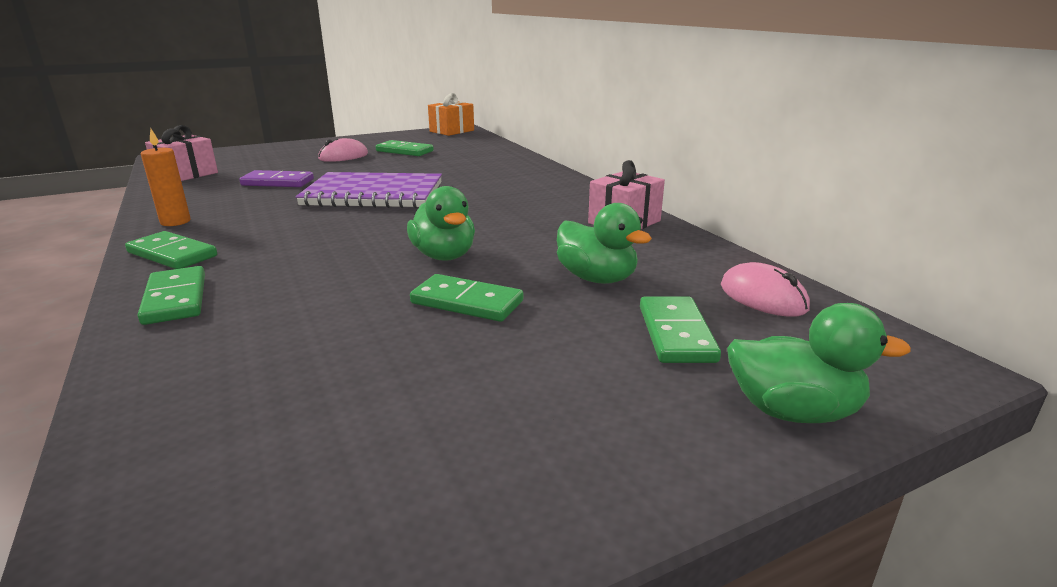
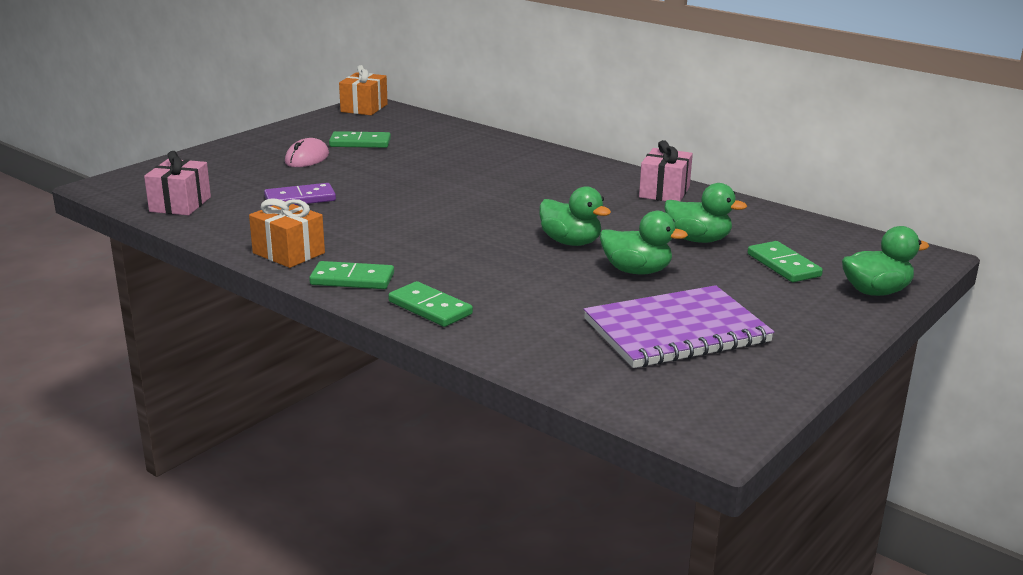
camera: 25 degrees left, 0 degrees up
(175, 222) = (288, 253): orange candle -> orange gift
(373, 194) = (419, 197): purple notebook -> purple notebook (676, 331)
(467, 302) = (636, 271): green domino -> green duck
(763, 297) = (810, 234): pink mouse -> none

